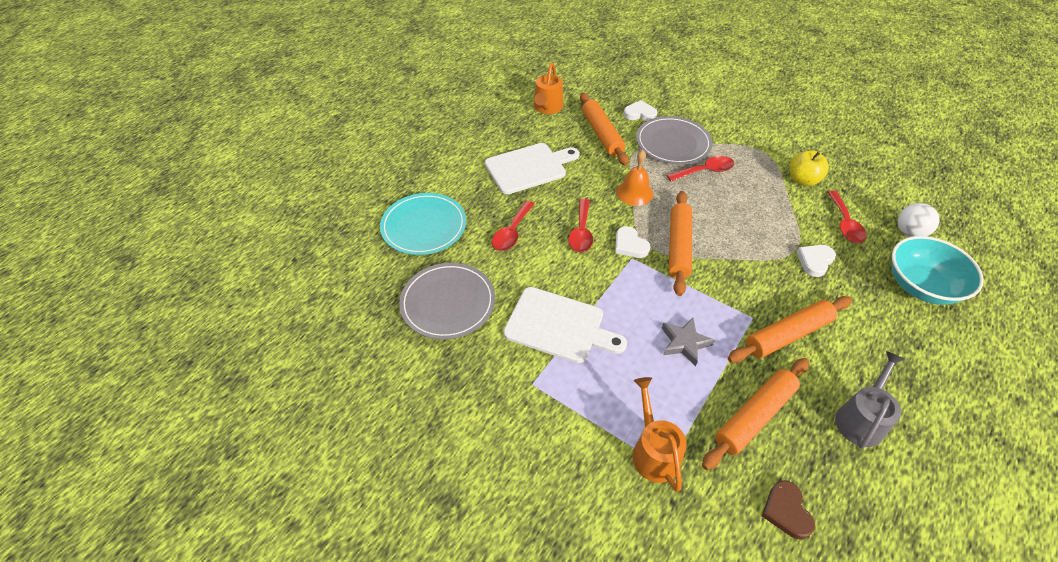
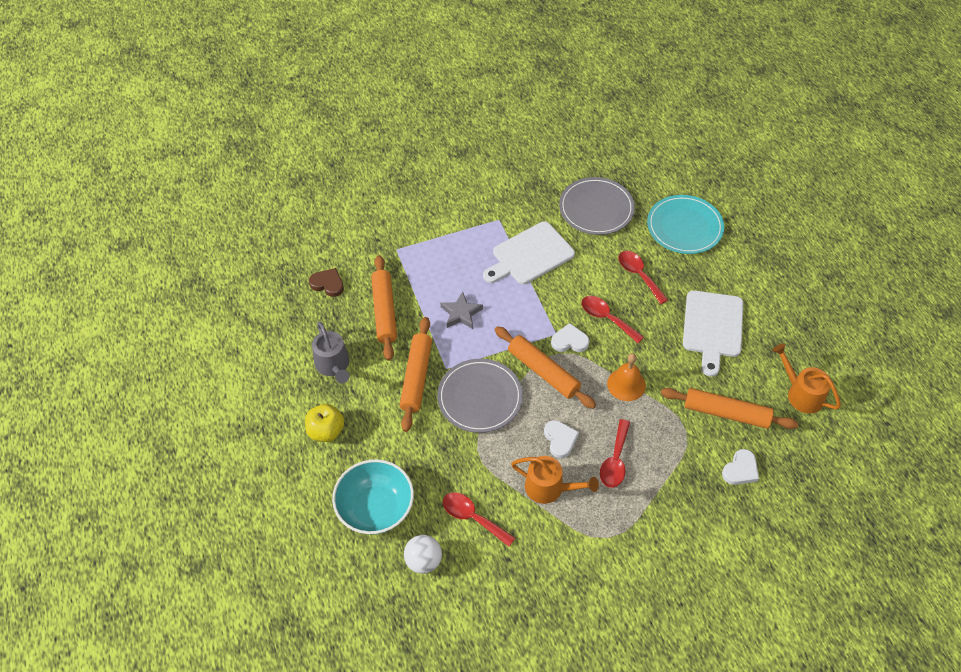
camera: 125 degrees right, 5 degrees up
(653, 451) = (409, 249): orange watering can -> orange watering can (549, 488)
(673, 143) = (673, 465): grey plate -> grey plate (480, 397)
(802, 180) = (545, 534): yellow apple -> yellow apple (326, 431)
(815, 261) = (456, 455): white heart -> white heart (560, 440)

